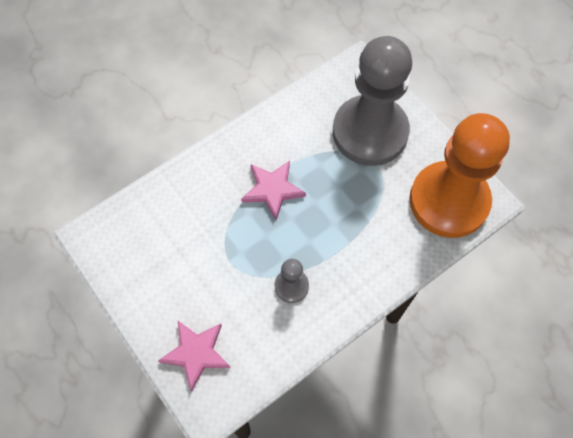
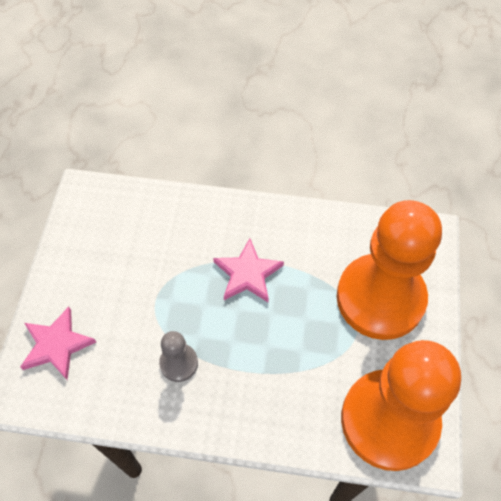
camera: 45 degrees right, 5 degrees down
(370, 132) = (380, 298): grey pawn -> orange pawn

